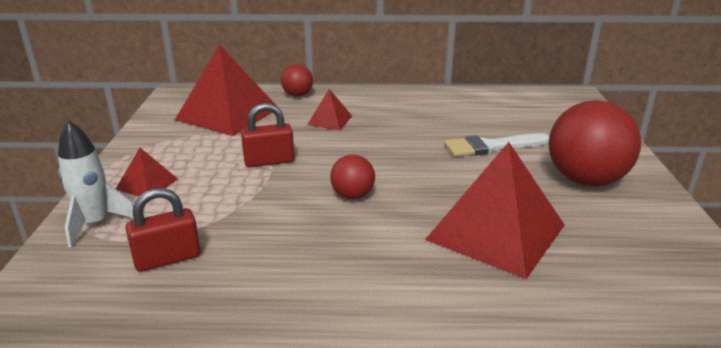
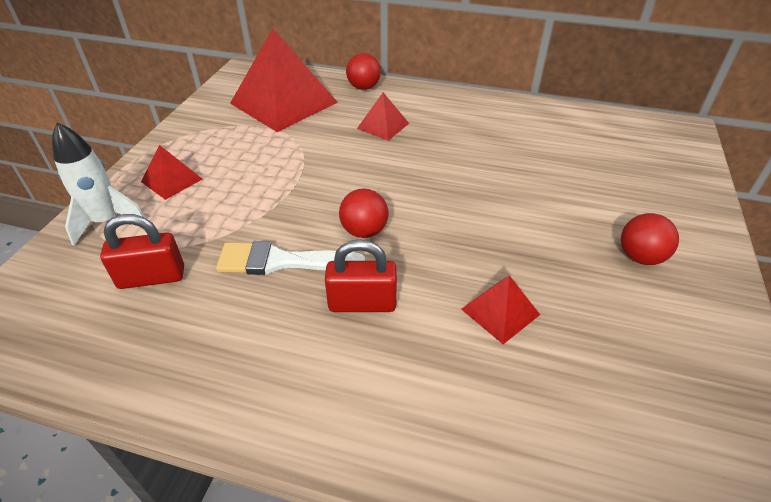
camera: 15 degrees right, 15 degrees up
(269, 161) = (298, 171): red padlock -> red padlock (362, 303)
(491, 146) = (546, 189): white brush -> white brush (281, 261)
(496, 232) = (500, 311): red pyramid -> red pyramid, size x0.47
(585, 180) = (640, 257): red ball -> red ball, size x0.51

